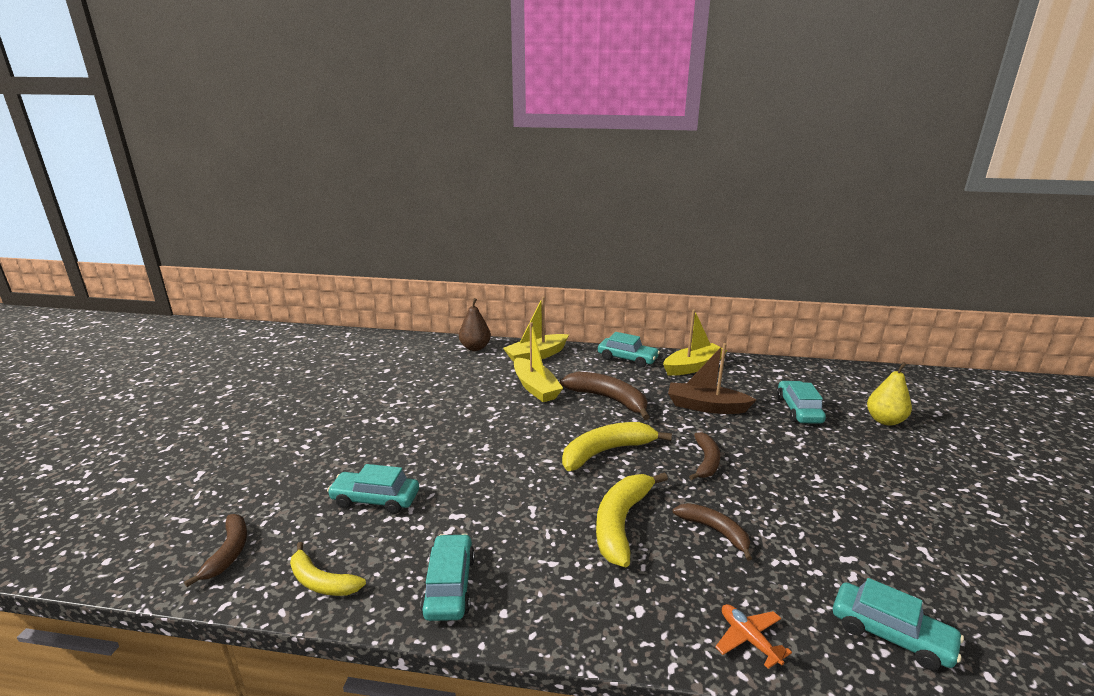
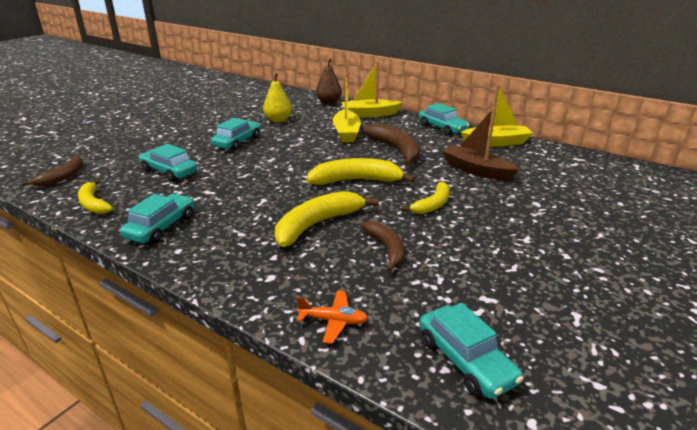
camera: 25 degrees right, 5 degrees up
(706, 461) = (433, 204): brown banana -> yellow banana
(749, 639) = (333, 321): orange plane -> orange plane turned 105 degrees clockwise
(798, 410) = (565, 189): turquoise car -> turquoise car (237, 142)
(884, 420) = (653, 215): yellow pear -> yellow pear (278, 120)

